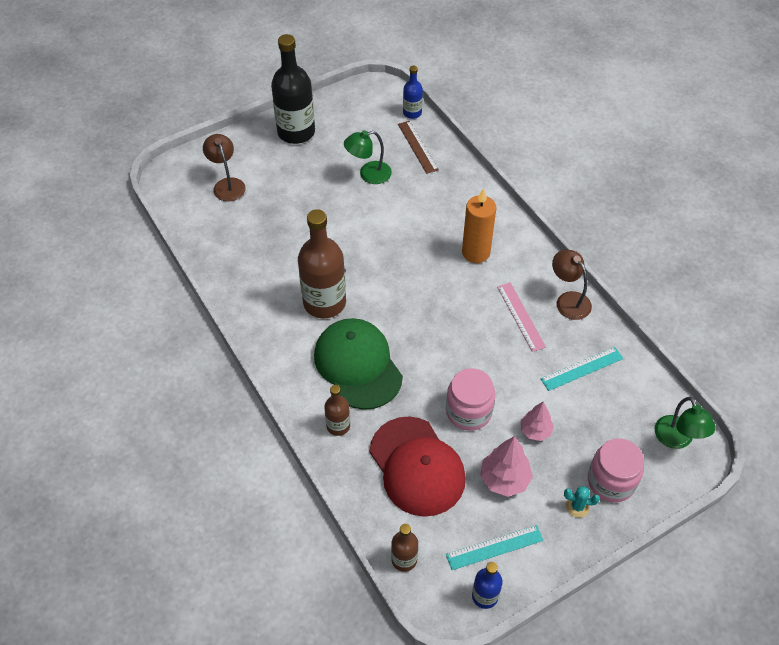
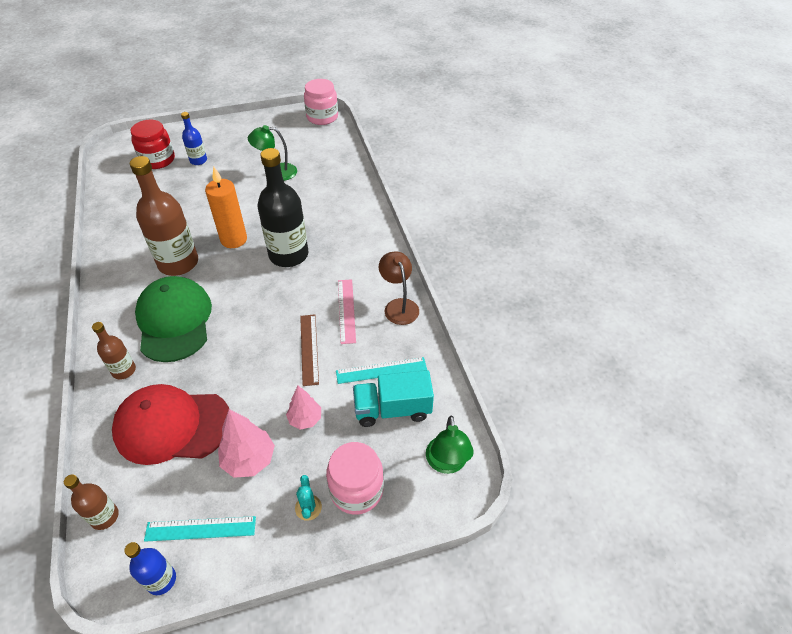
camera: 15 degrees right, 5 degrees down
(227, 184) = (158, 160): brown lamp -> red jar
(296, 132) = (236, 133): black bottle -> black bottle (288, 255)
(412, 113) = (339, 134): blue bottle -> blue bottle (198, 160)
(417, 147) = (329, 159): brown ruler -> brown ruler (309, 349)
(417, 466) = (172, 426): red cap -> red cap turned 105 degrees clockwise
(468, 411) = (251, 385): pink jar -> pink jar (322, 117)
(476, 252) = (334, 249): orange candle -> orange candle (234, 239)
(577, 506) = (308, 507): turquoise cactus -> turquoise cactus turned 60 degrees clockwise
(609, 403) = (392, 409): none -> turquoise truck

